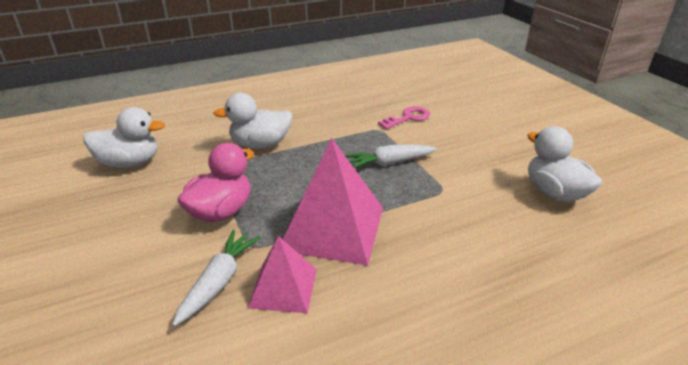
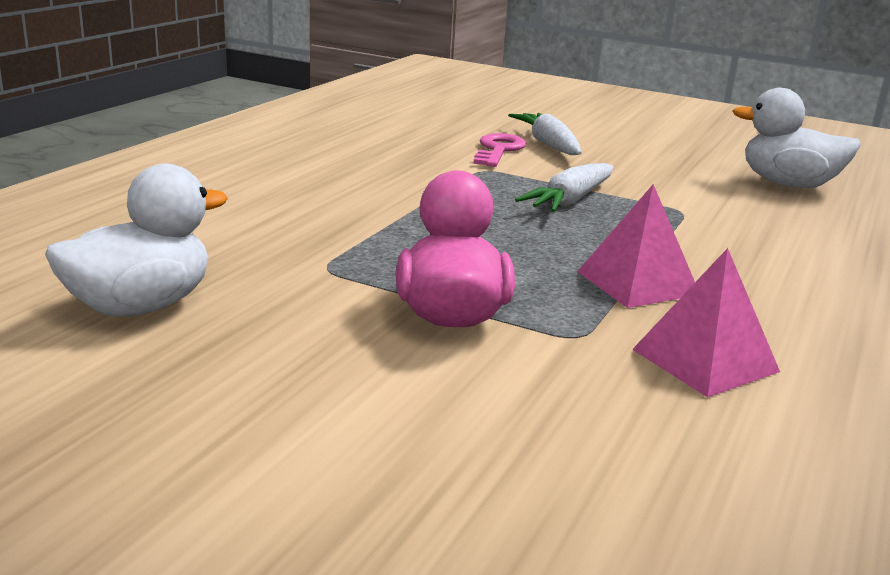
camera: 40 degrees left, 10 degrees down
(219, 281) = (615, 387): white carrot -> white carrot (548, 144)
(260, 145) = (343, 224): white duck -> none
(333, 228) = (637, 282): pink pyramid -> pink pyramid, size x0.58

